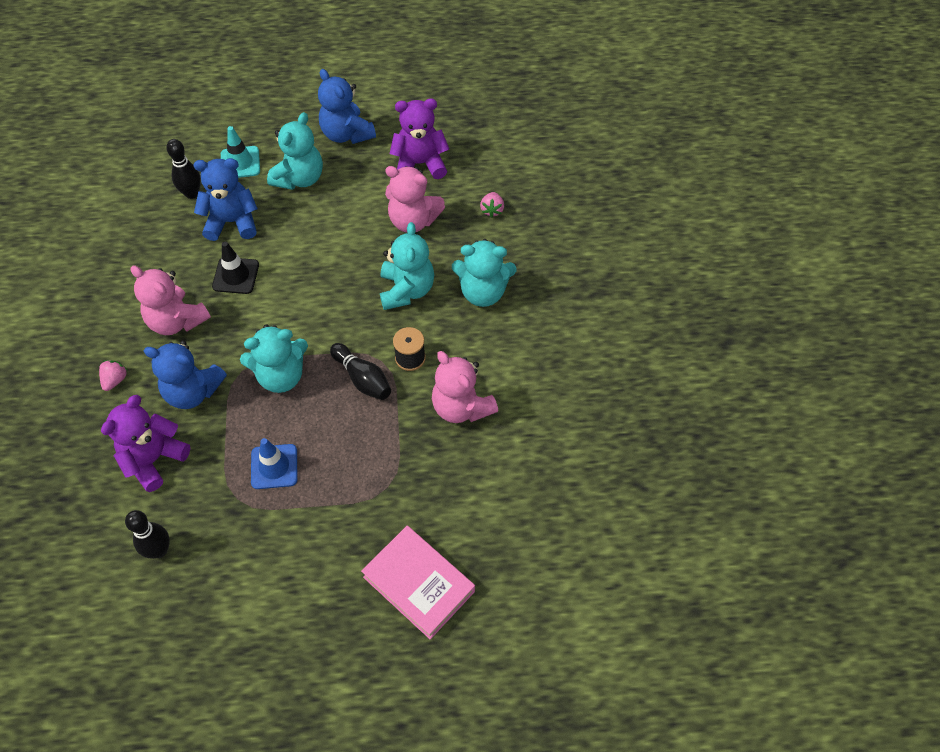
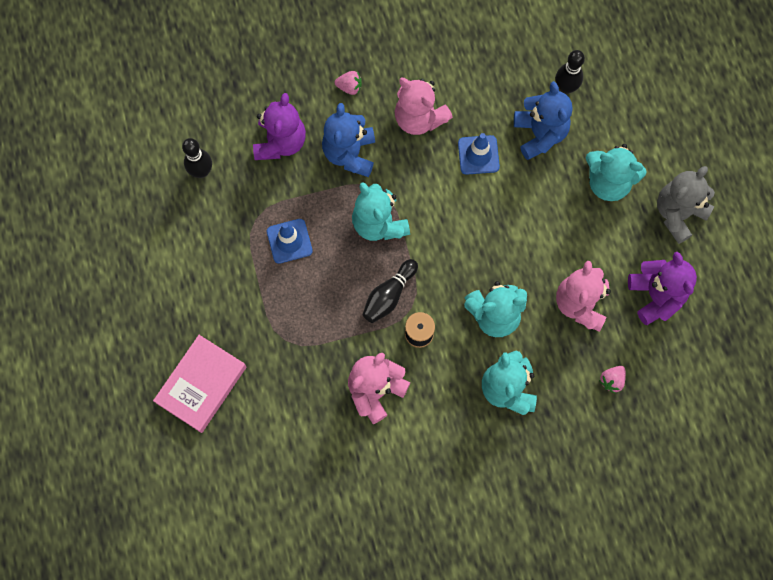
camera: 80 degrees right, 15 degrees up
(154, 459) = (280, 142): purple teddy bear -> purple teddy bear turned 75 degrees clockwise
(176, 321) = (419, 118): pink teddy bear -> pink teddy bear turned 75 degrees counterclockwise
(236, 276) = (478, 155): black traffic cone -> blue traffic cone
(240, 163) = (614, 121): turquoise traffic cone -> none
(346, 134) = (678, 213): blue teddy bear -> grey teddy bear
(492, 210) = (611, 380): pink strawberry -> pink strawberry turned 45 degrees counterclockwise

